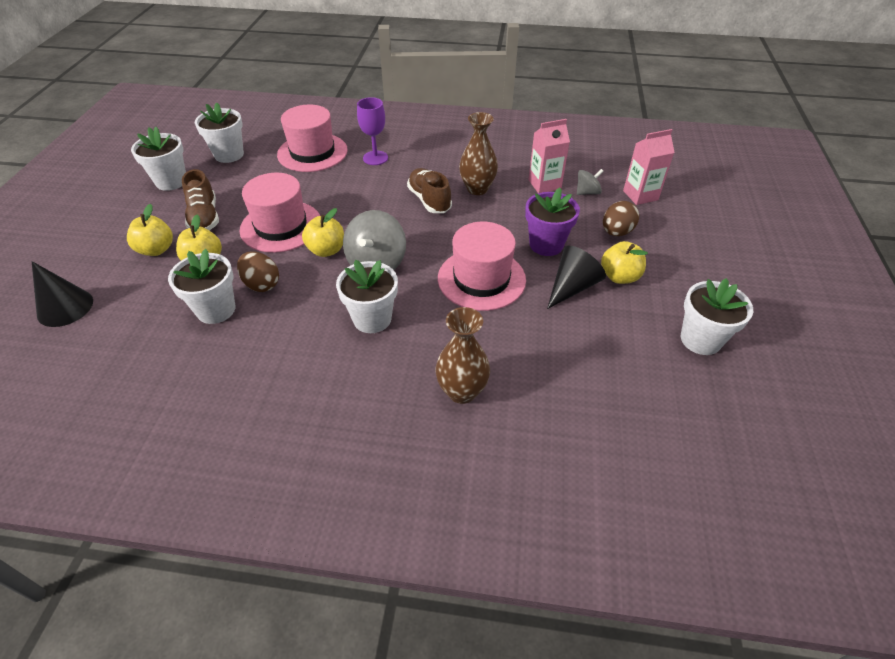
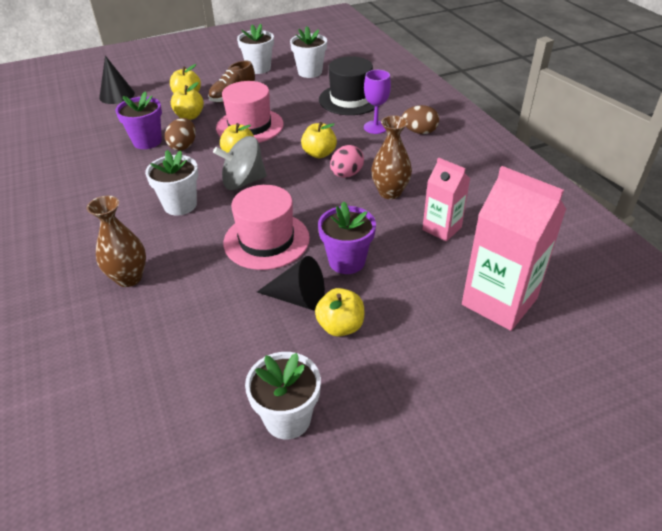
camera: 60 degrees right, 5 degrees down
(216, 310) = (147, 141): white flower pot -> purple flower pot
(312, 152) = (350, 99): pink hat -> black hat
(381, 202) = (319, 154): none -> yellow apple
(429, 200) = (346, 174): brown shoe -> pink egg
(587, 192) = (460, 261): grey spinning top -> none
(616, 232) = (412, 303): brown egg -> brown egg (419, 132)
(640, 195) = (499, 302): pink carton -> pink carton, size x1.68

